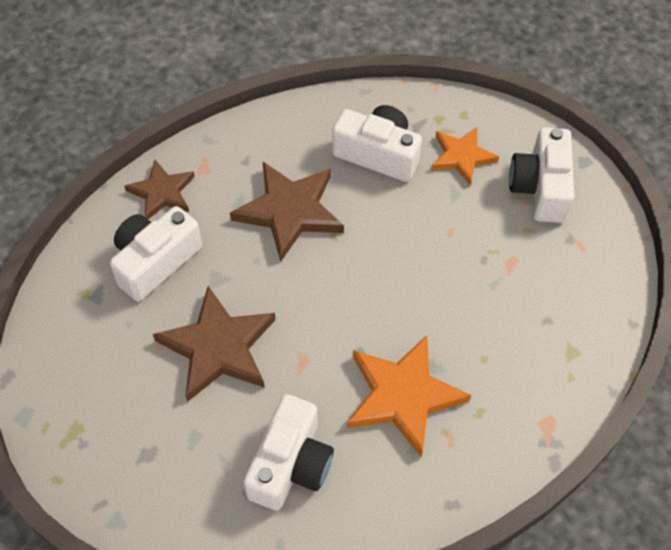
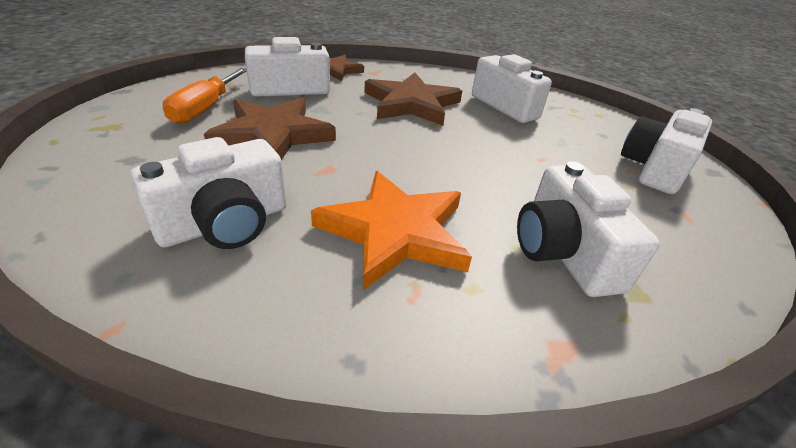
camera: 30 degrees right, 20 degrees down
(120, 351) = (205, 109): none -> orange screwdriver
(462, 157) = (582, 130): orange star -> none
(515, 342) = (563, 252): none -> white camera

